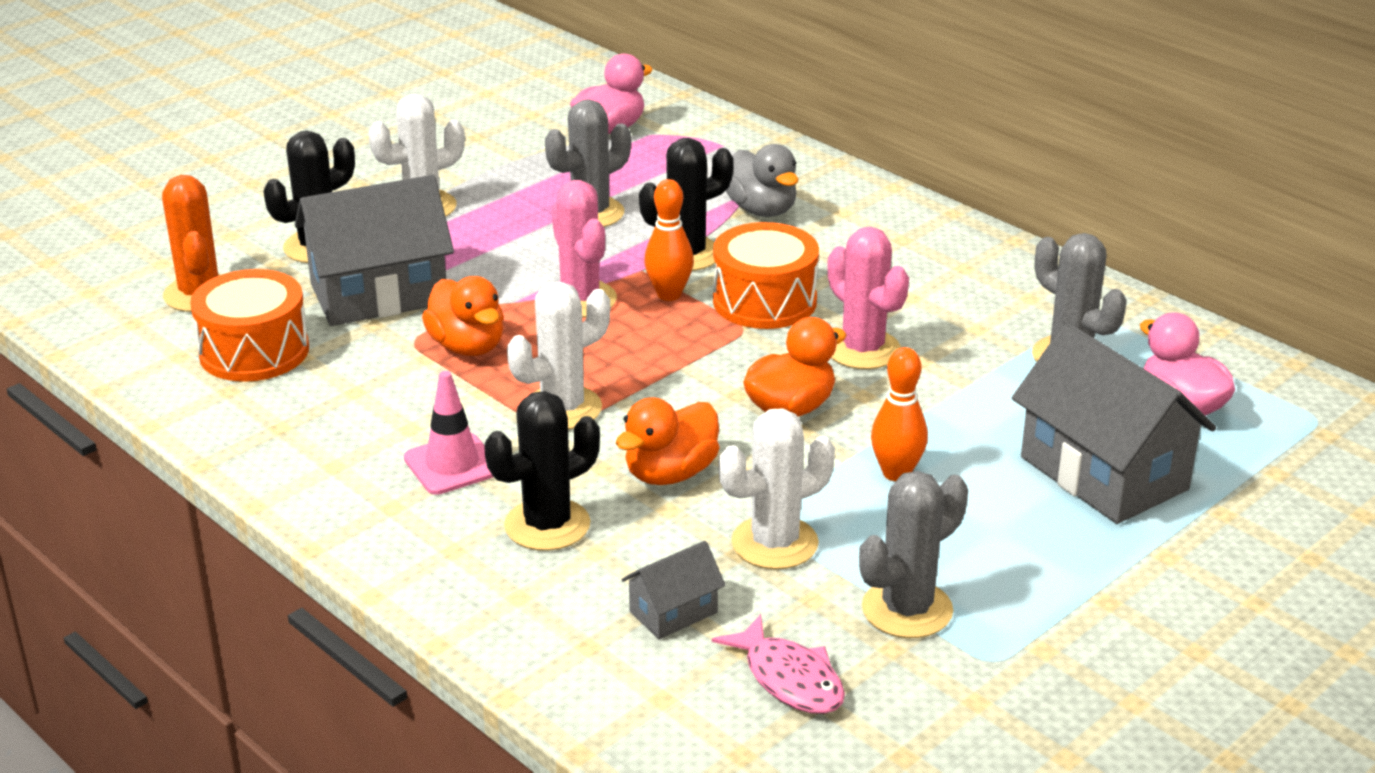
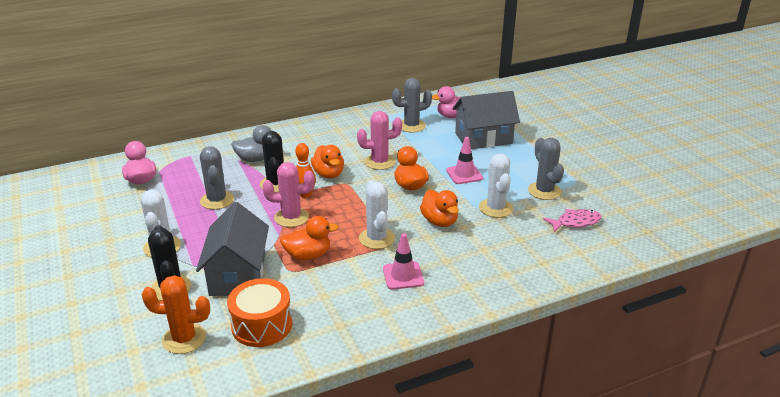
camera: 70 degrees left, 0 degrees up
(547, 525) = (460, 258): black cactus -> none
(673, 612) = (529, 239): grey house -> none
(764, 301) = (328, 174): orange drum -> orange duck
(896, 473) = (464, 174): orange bowling pin -> pink traffic cone

